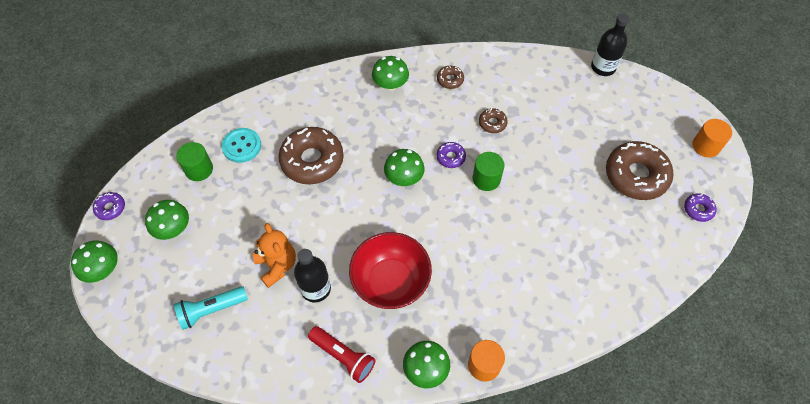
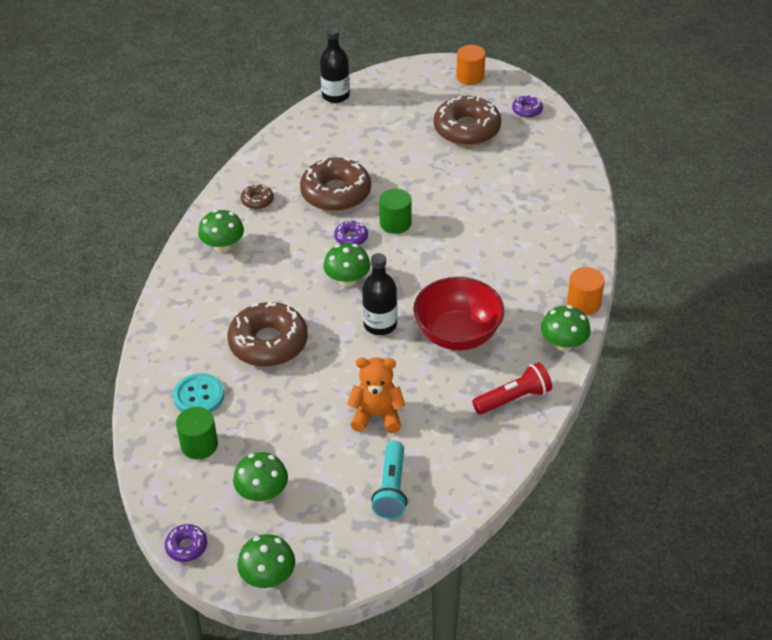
camera: 60 degrees left, 15 degrees down
(316, 288) = (426, 394): black bottle -> black bottle (380, 324)
(492, 123) = (336, 193): brown donut -> brown donut, size x2.17

